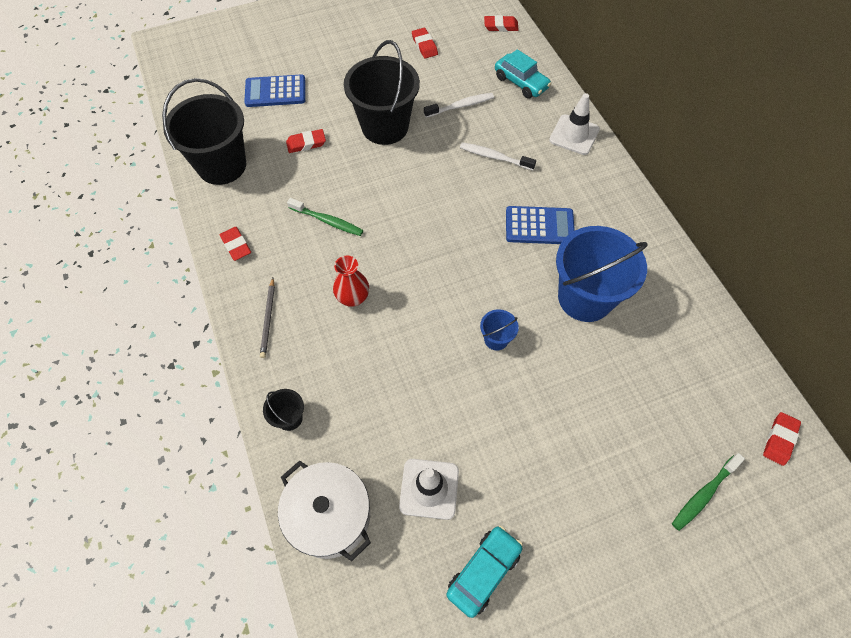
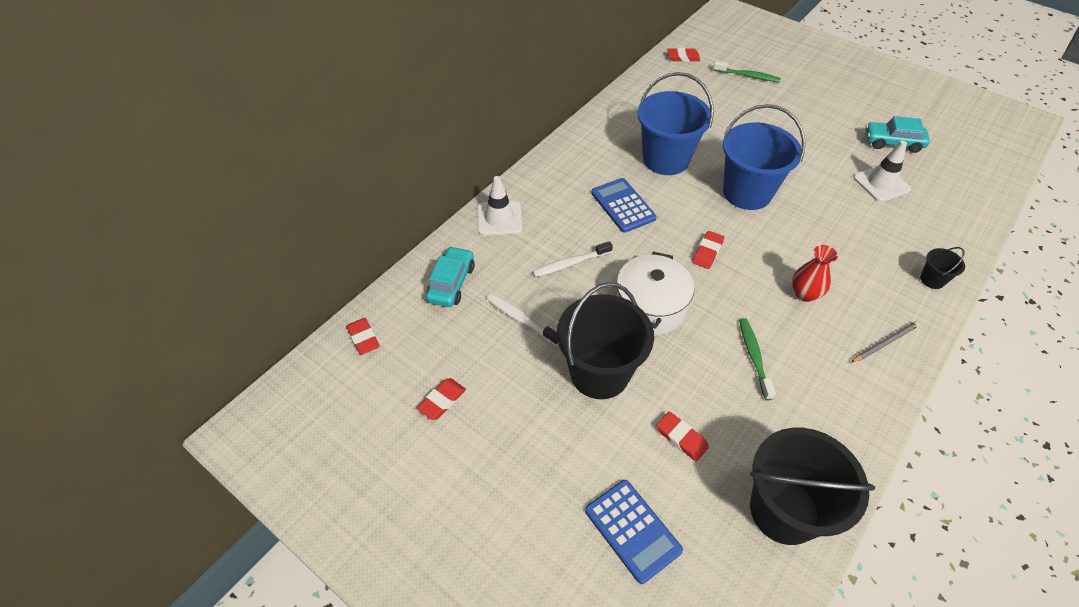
camera: 120 degrees left, 10 degrees down
(236, 245) = (853, 420): red eraser -> red eraser (707, 252)
(330, 516) = (955, 222): white pot -> white pot (650, 308)
(494, 157) = (570, 263): white toothbrush -> white toothbrush turned 75 degrees clockwise
(496, 339) = (747, 192): blue bucket -> blue bucket, size x2.30

